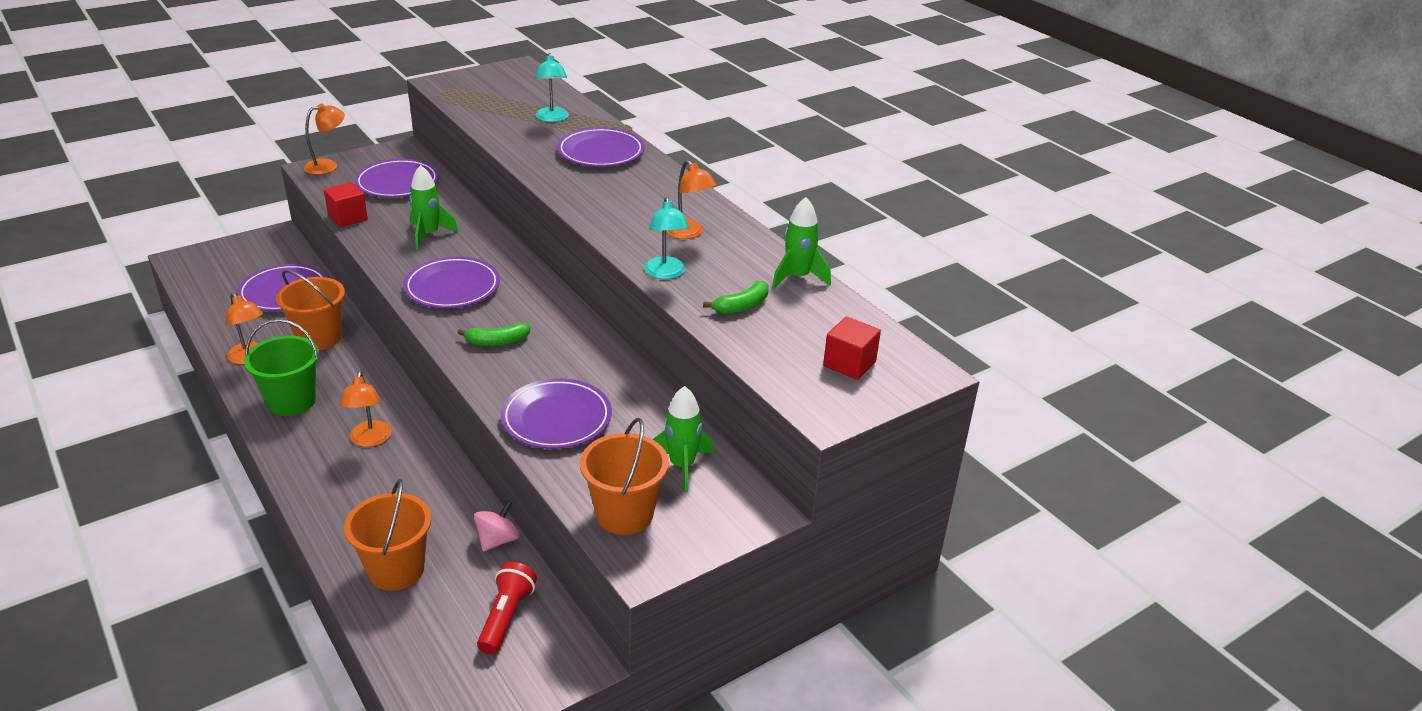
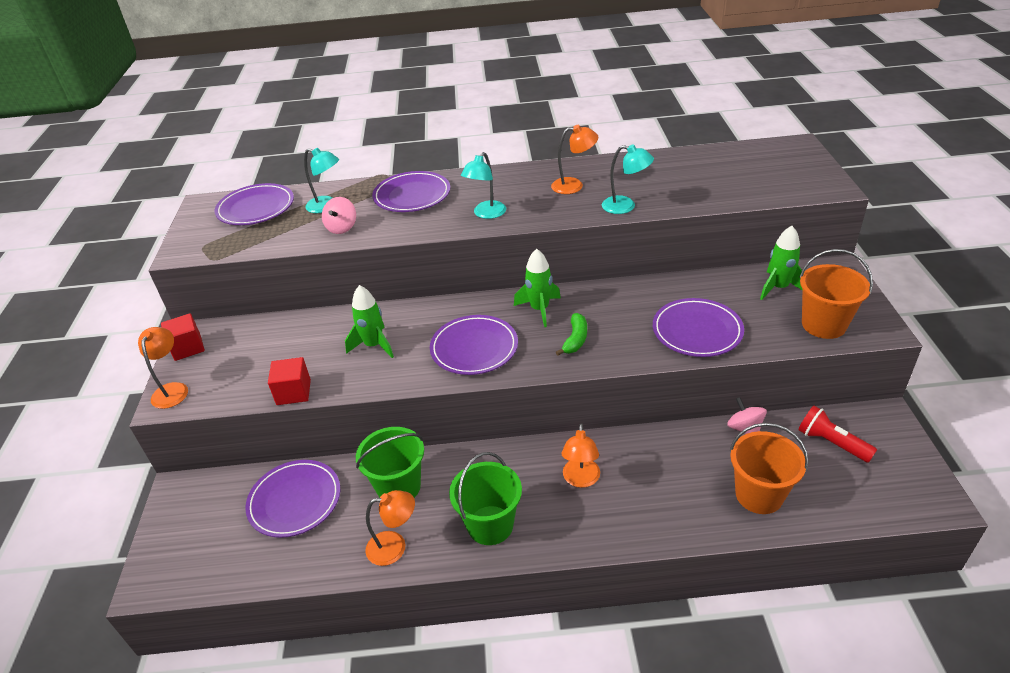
camera: 55 degrees left, 5 degrees up
(319, 338) = (399, 487): orange bucket -> green bucket
(369, 440) = (581, 480): orange lamp -> orange lamp turned 75 degrees clockwise
(397, 183) = (258, 348): purple plate -> purple plate (256, 208)
(520, 135) = (342, 228): none -> pink spinning top
(593, 198) = (486, 214): none -> turquoise lamp
(741, 306) = (688, 187): green banana -> none
(797, 277) = (663, 159): green rocket -> green rocket (539, 309)
(849, 364) = (777, 166): red cube -> red cube (188, 348)

